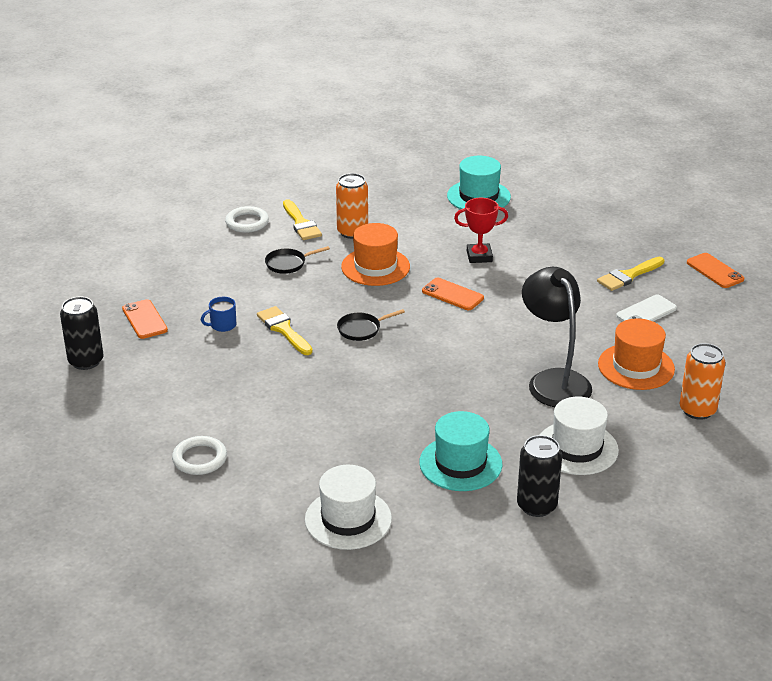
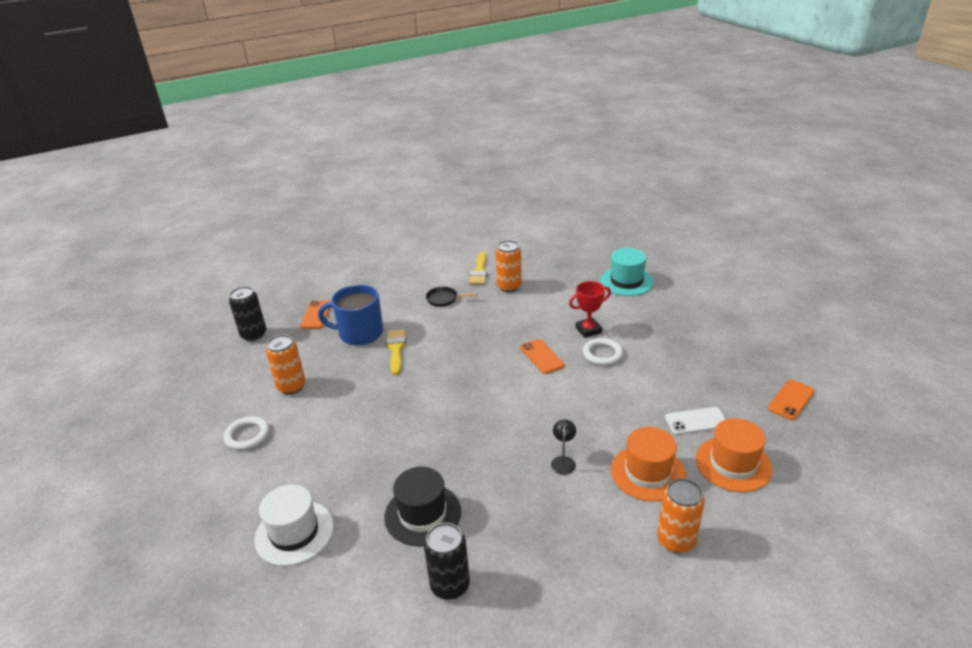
camera: 30 degrees right, 0 degrees up
(198, 399) = (291, 386): none -> orange can
(222, 325) = (359, 333): blue mug -> blue mug, size x2.20
(247, 222) = (444, 262): white ring -> white ring (602, 354)
(362, 329) = (450, 365): black pan -> none
(375, 267) = (502, 318): orange hat -> orange hat (733, 464)
(460, 463) = (422, 514): turquoise hat -> black hat
(479, 256) = (588, 330): red trophy -> red trophy turned 45 degrees counterclockwise
(553, 380) = (563, 461): black lamp -> black lamp, size x0.42
(577, 448) = (532, 538): white hat -> none
(628, 276) = (704, 381): yellow brush -> none
(715, 271) = (791, 400): orange phone -> orange phone turned 45 degrees clockwise

